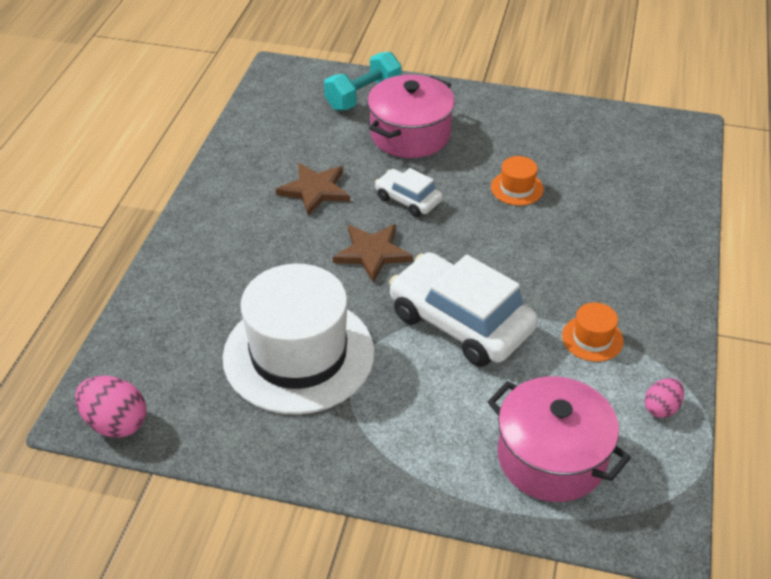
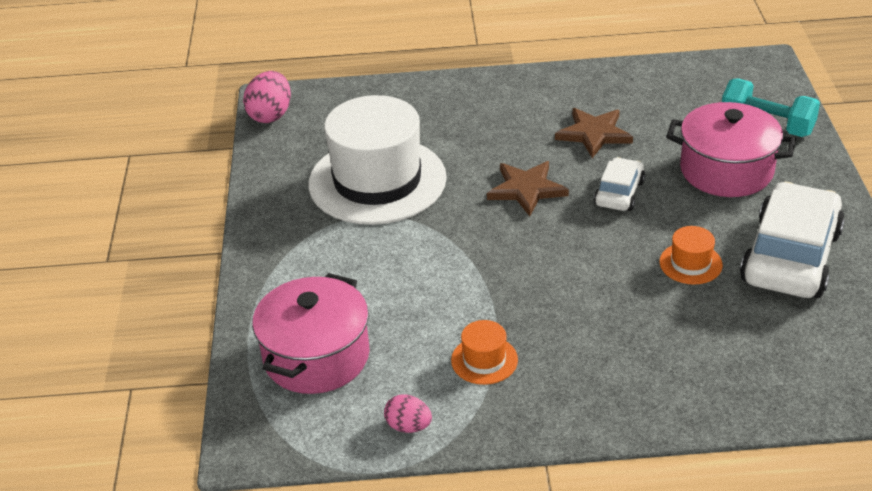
camera: 75 degrees right, 5 degrees down
(460, 322) = (462, 265): white car -> white car (791, 257)

